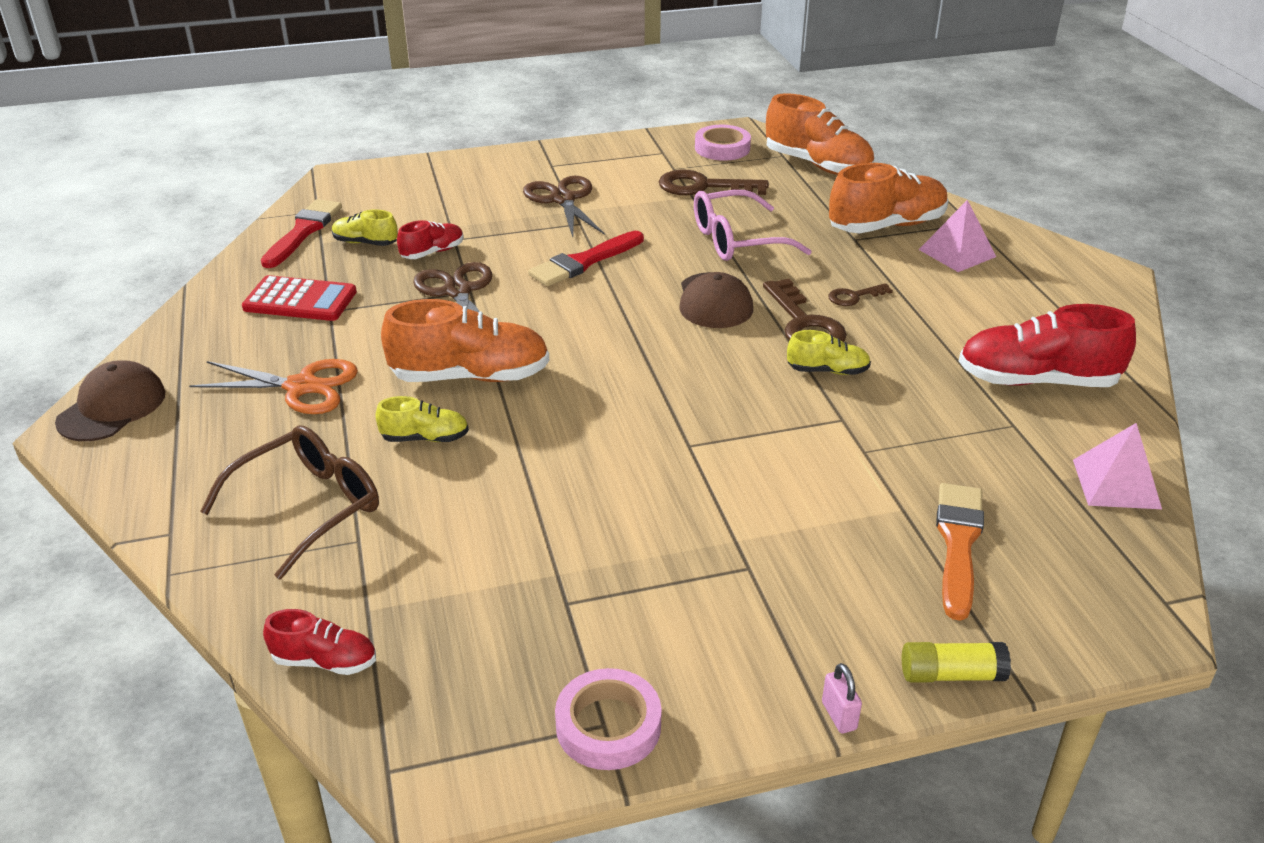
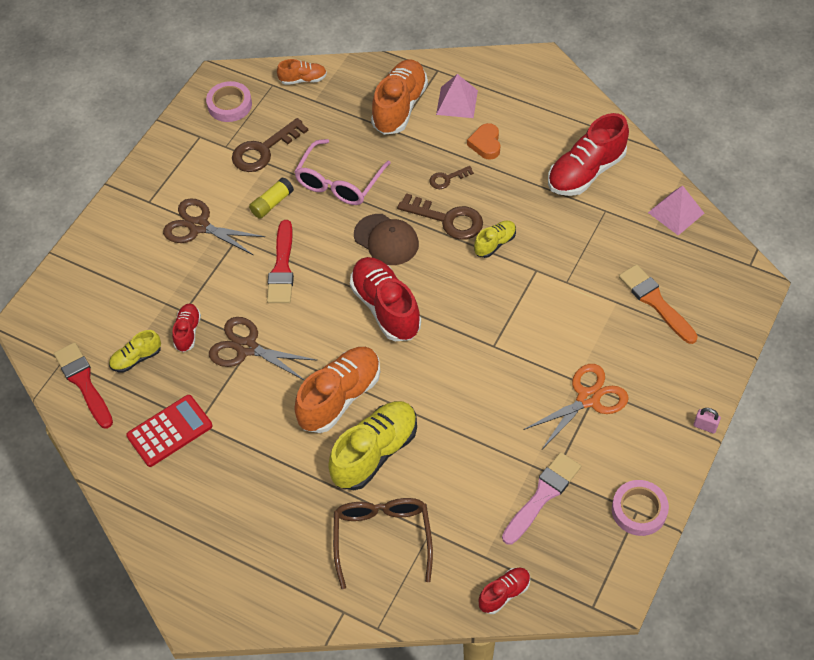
camera: 45 degrees left, 20 degrees up
(112, 407) = (190, 586): brown cap -> none
(301, 387) = (267, 482): orange scissors -> orange scissors (588, 399)
(425, 438) = (375, 452): yellow shoe -> yellow shoe, size x1.93
(521, 610) = (542, 495): none -> pink brush
(628, 345) = (386, 308): none -> red shoe
(817, 165) = (303, 79): orange shoe -> orange shoe, size x0.52
(854, 297) = (447, 179): brown key -> brown key turned 45 degrees clockwise
(941, 296) = (485, 144): none -> orange heart
(951, 674) = (719, 370): yellow glue stick -> yellow glue stick (272, 203)

